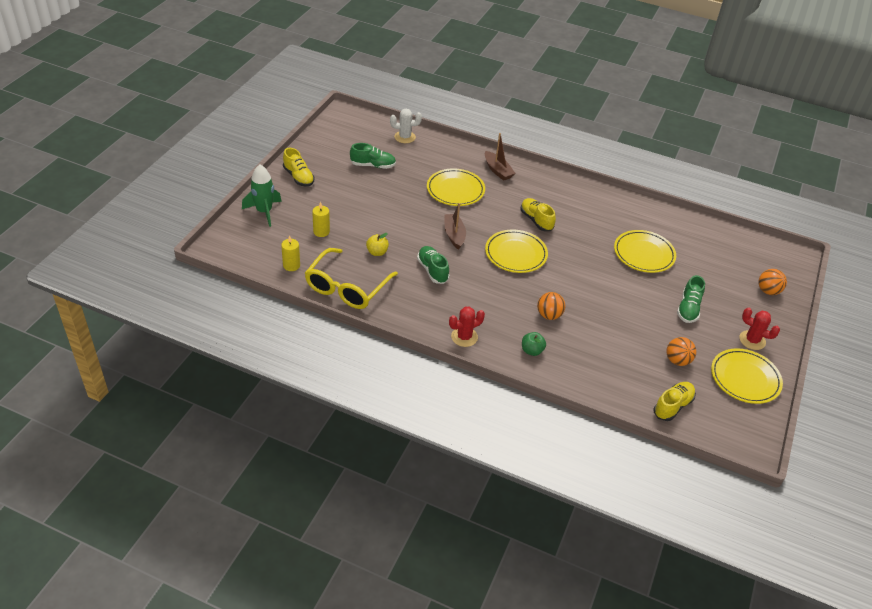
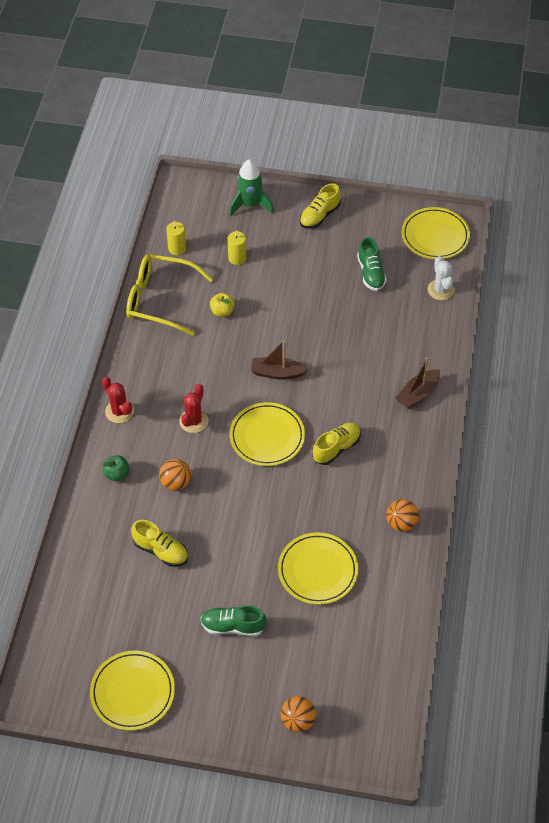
camera: 80 degrees right, 10 degrees up
(432, 270) = (211, 365): green shoe -> none
(454, 235) = (277, 373): brown boat -> brown boat turned 150 degrees counterclockwise
(455, 190) = (359, 359): yellow plate -> yellow plate (435, 236)
(672, 406) = (71, 616): yellow shoe -> yellow shoe (161, 550)
(677, 360) = (141, 618): orange ball -> orange ball (401, 523)
(752, 340) = (199, 700): red cactus -> red cactus (194, 421)

